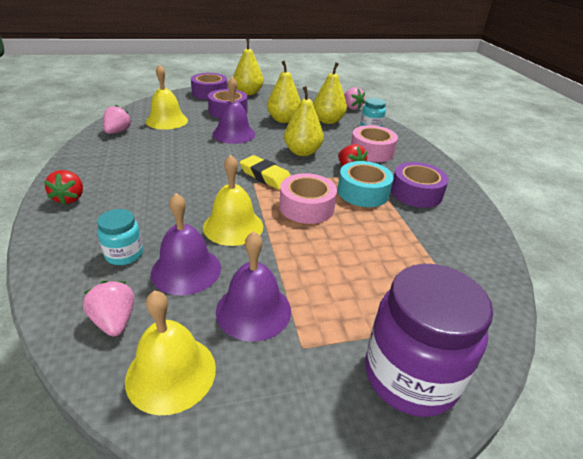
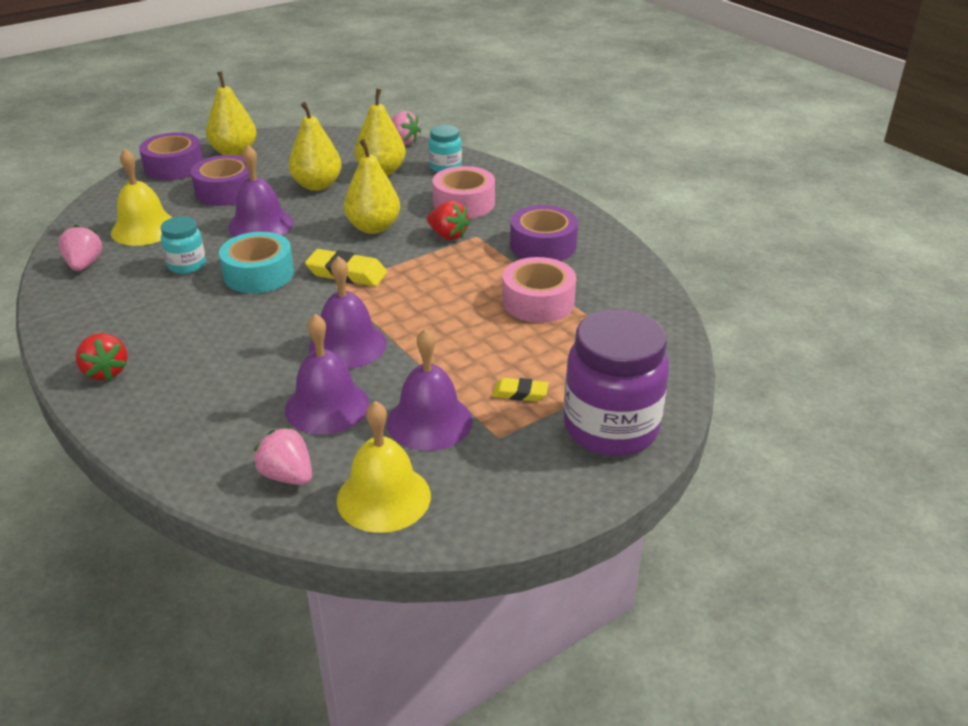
camera: 20 degrees left, 0 degrees up
(124, 254) = (240, 412): turquoise jar -> turquoise jar (187, 265)
(233, 226) = (347, 345): yellow bell -> purple bell
(306, 207) = (421, 298): pink tape -> pink tape (538, 301)
(342, 310) = (520, 393): none -> yellow eraser
(363, 192) = (479, 261): turquoise tape -> turquoise tape (259, 274)

